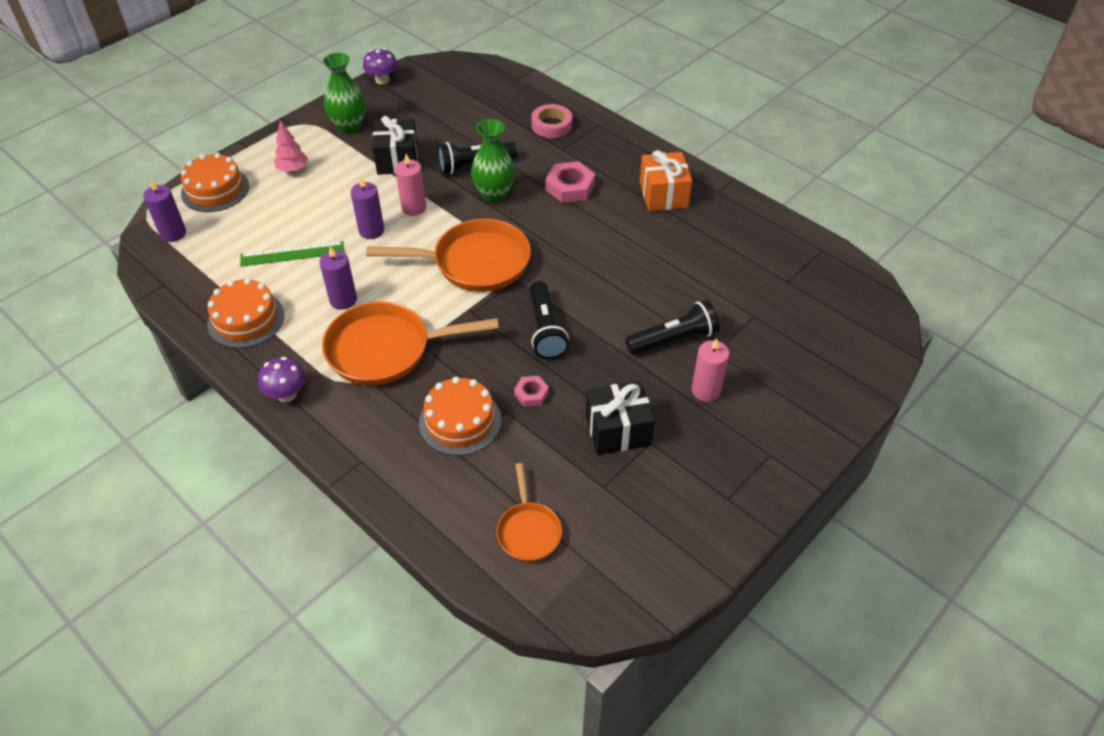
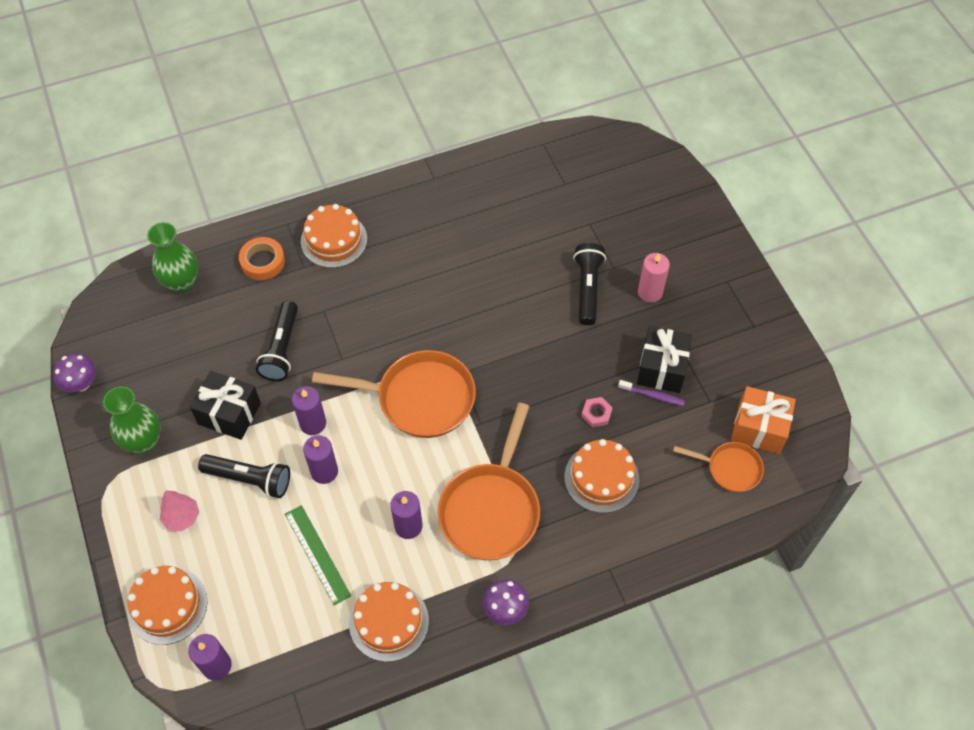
camera: 65 degrees left, 10 degrees up
(292, 254) = (317, 554): green ruler -> green ruler turned 45 degrees counterclockwise
(414, 208) = (313, 423): pink candle -> purple candle
(475, 263) = (419, 398): orange pan -> orange pan turned 75 degrees clockwise
(494, 195) = (335, 348): green vase -> green vase (182, 282)
(545, 330) = (531, 375): black flashlight -> black flashlight (250, 479)
(551, 125) = (263, 262): pink tape -> orange tape
(570, 187) = (361, 283): pink nut -> none
(580, 433) = (653, 395): none -> purple toothbrush
(602, 155) = (334, 240): none -> orange cake
(663, 195) = (415, 218): orange gift -> orange gift (759, 428)

